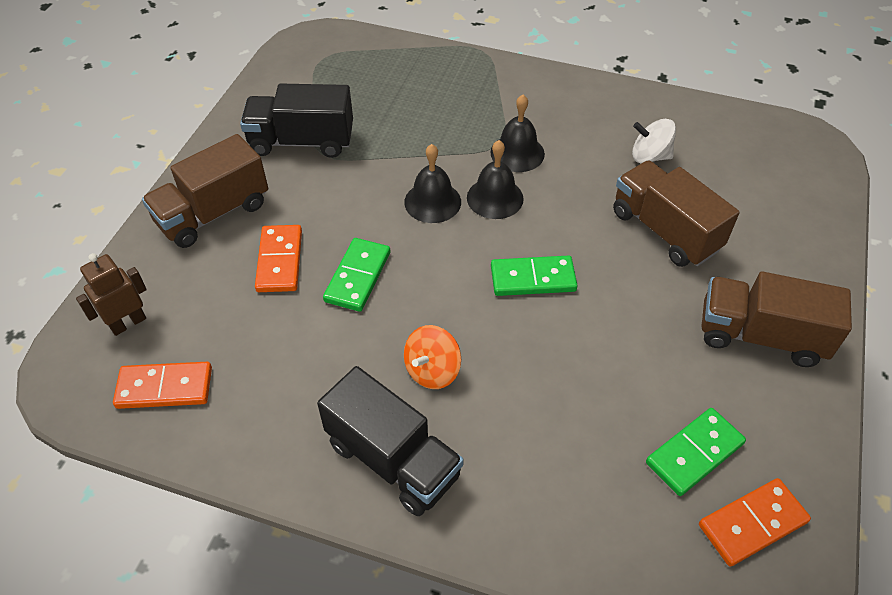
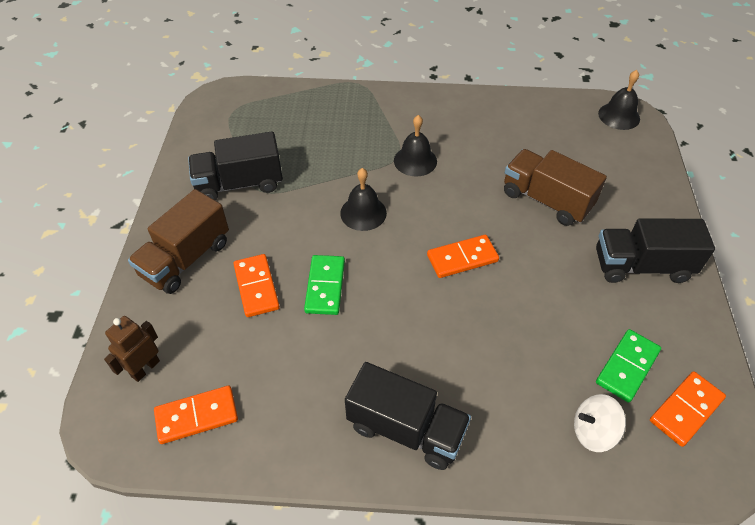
camera: 15 degrees left, 0 degrees up
(432, 370) = (411, 349): orange spinning top -> none
(495, 198) = (410, 200): black bell -> black bell (619, 116)
(533, 278) = (462, 258): green domino -> orange domino
(649, 156) = (515, 144): white spinning top -> white spinning top (593, 431)
(760, 336) = (641, 266): brown truck -> black truck

